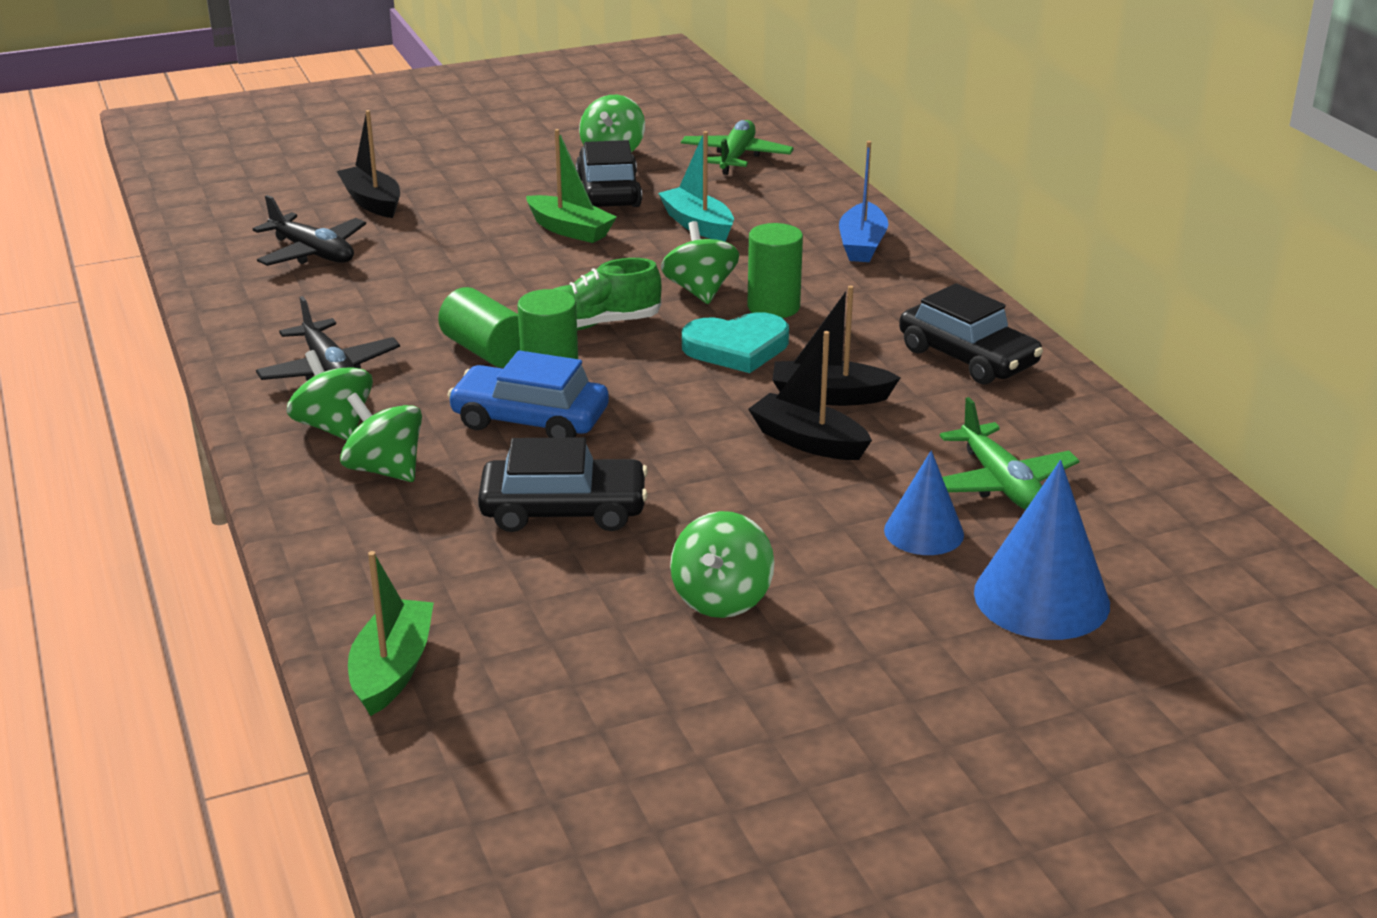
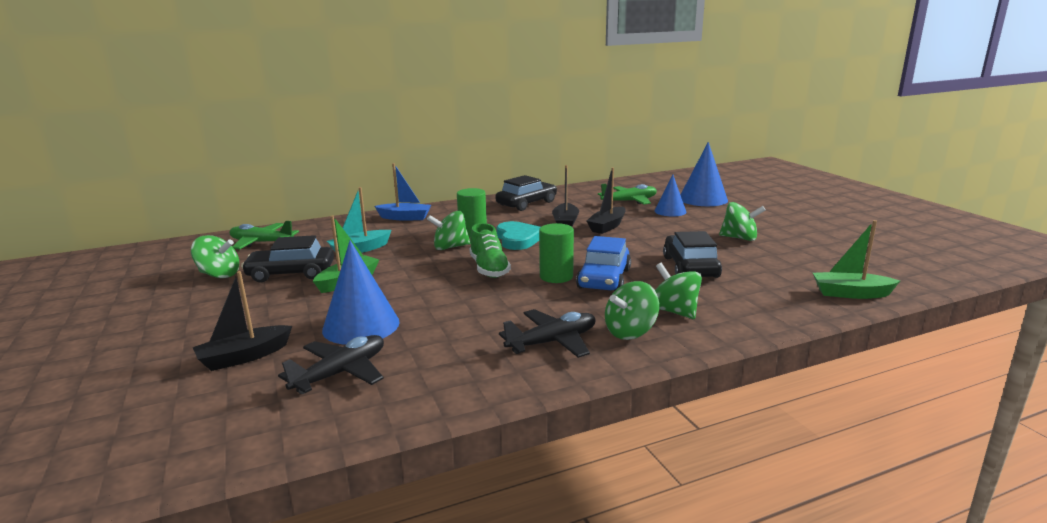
camera: 90 degrees left, 10 degrees down
(385, 470) = (674, 311): green spinning top -> green spinning top turned 105 degrees clockwise
(425, 251) = (361, 326): none -> blue cone
(486, 351) = (522, 295): green cylinder -> none

